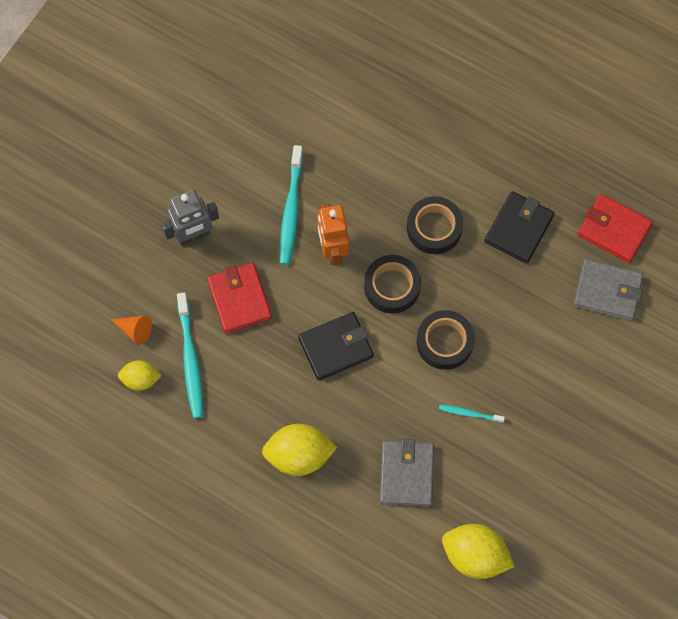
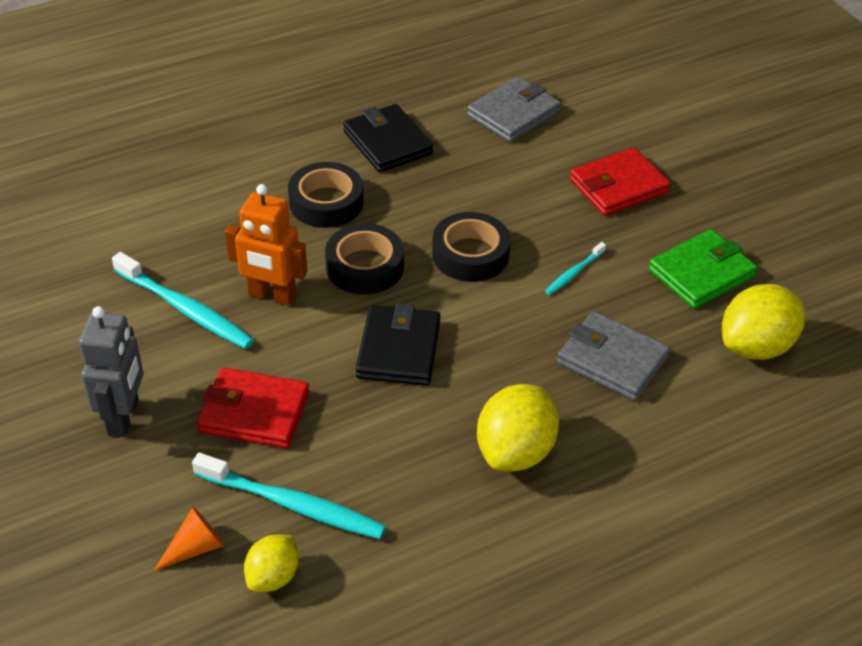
camera: 60 degrees left, 25 degrees down
(522, 492) = (701, 273): none -> green wallet
(613, 230) = (450, 82): red wallet -> red wallet (618, 186)

